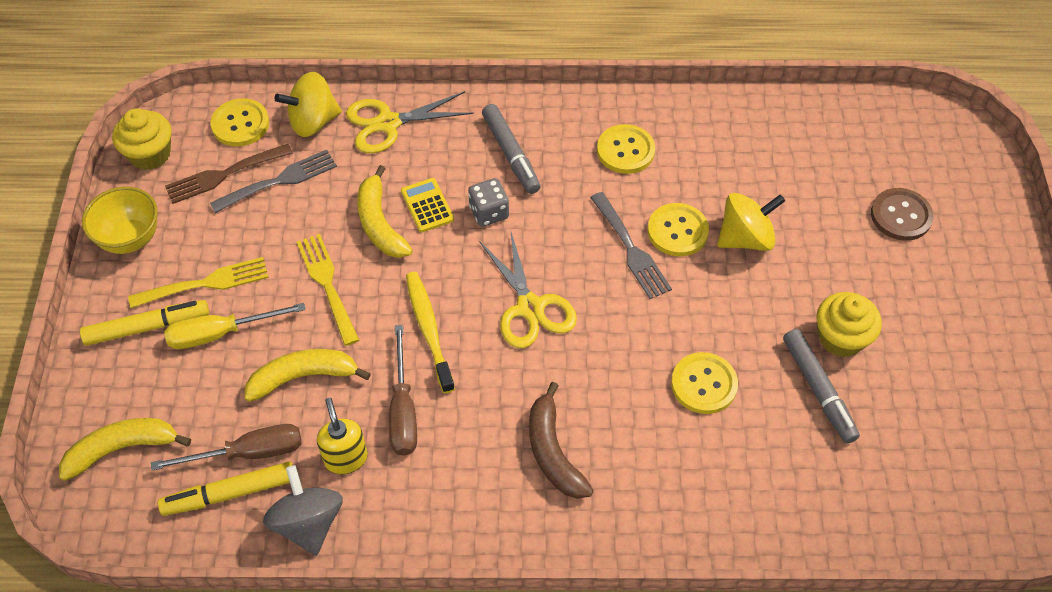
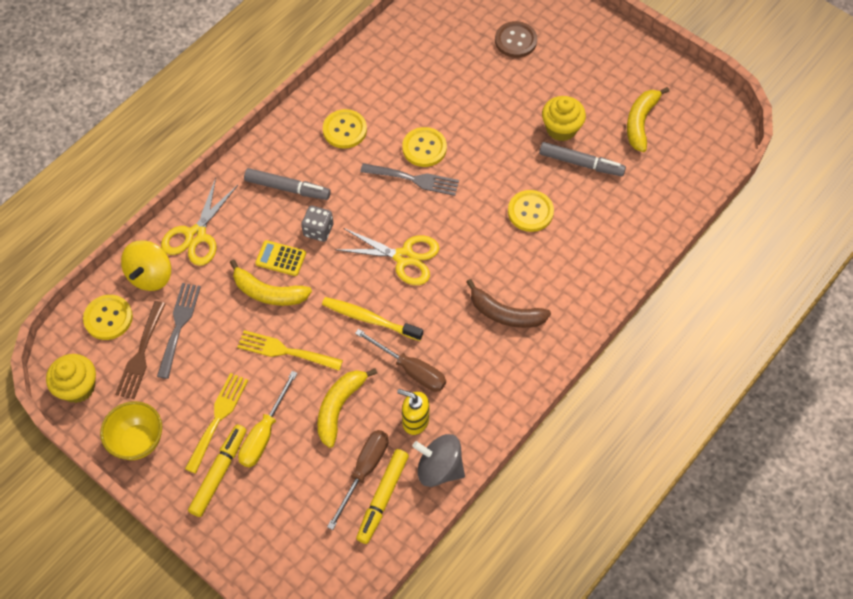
camera: 50 degrees left, 5 degrees up
(122, 448) = (296, 540): yellow banana -> yellow banana (640, 122)
(745, 238) = (460, 120): yellow spinning top -> none

